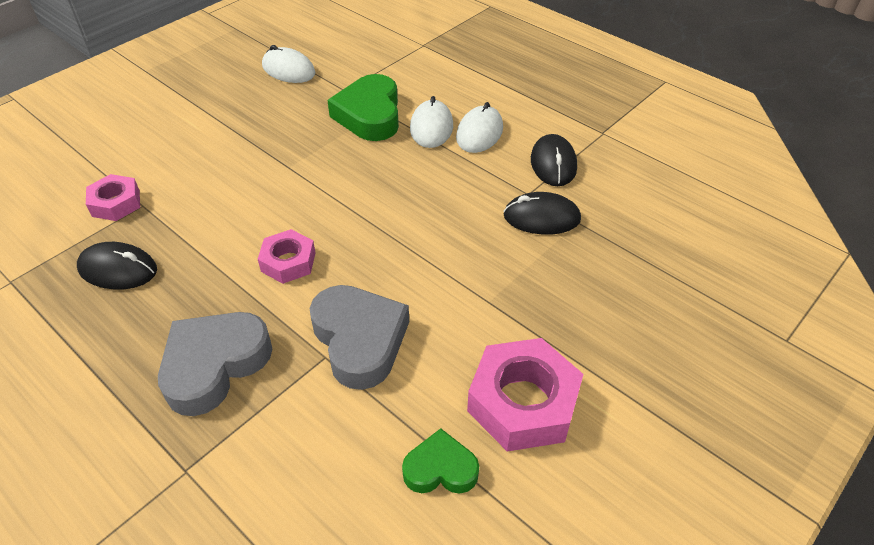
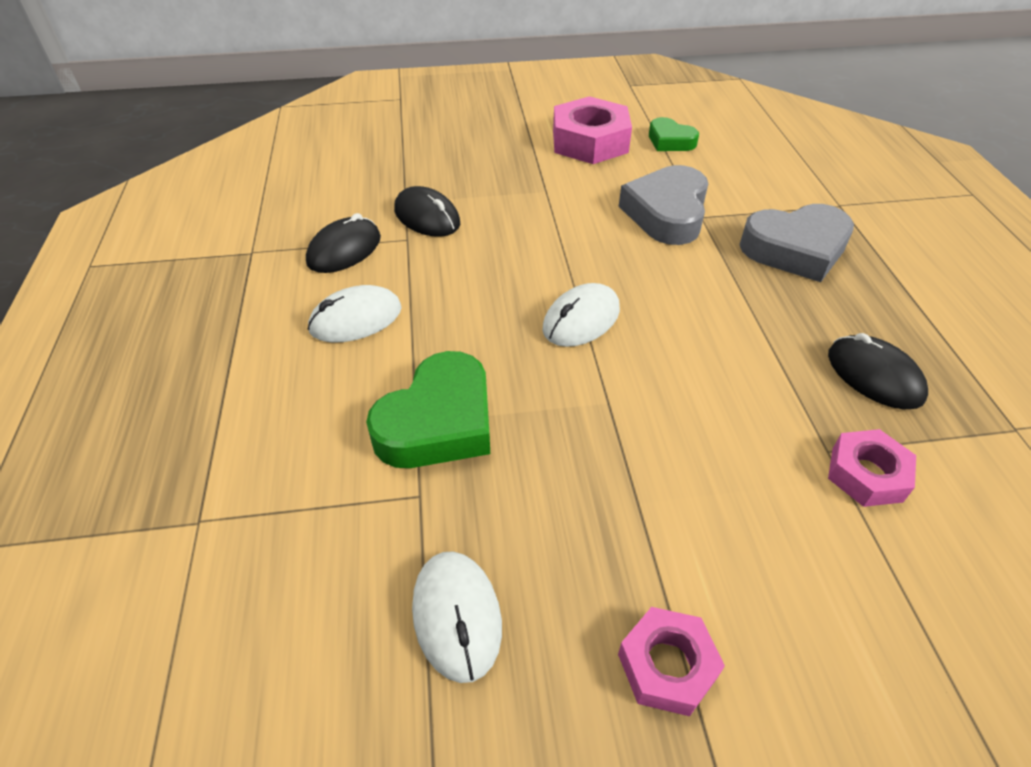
camera: 140 degrees left, 0 degrees up
(288, 262) = (684, 294): pink nut -> pink nut (667, 665)
(431, 127) = (393, 357): white mouse -> white mouse (581, 319)

